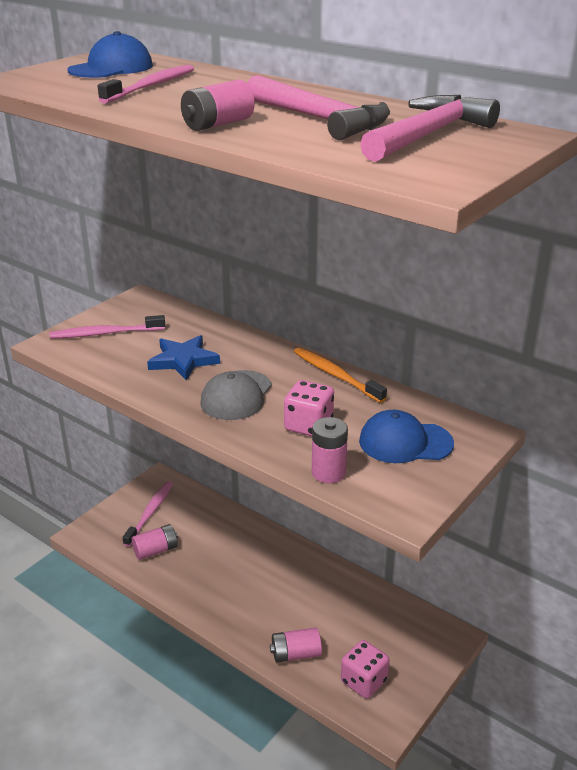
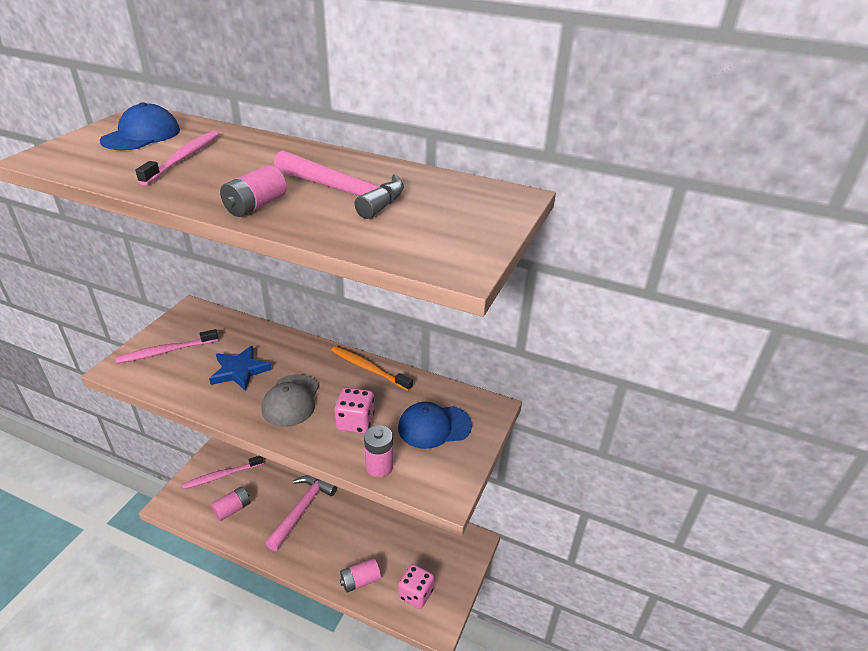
camera: 15 degrees left, 5 degrees up
(150, 513) = (222, 475): pink toothbrush -> pink toothbrush turned 120 degrees counterclockwise
(428, 135) = (438, 205): pink hammer -> pink hammer (302, 509)

